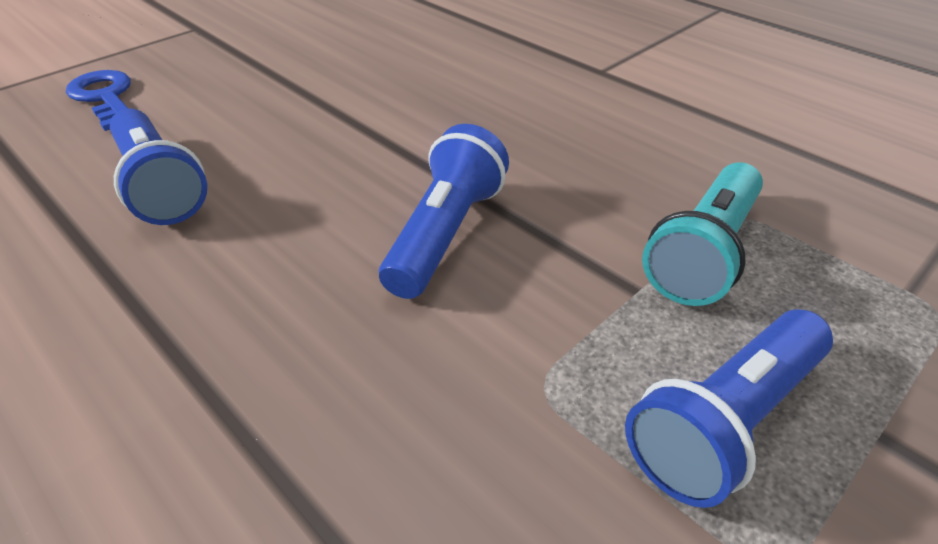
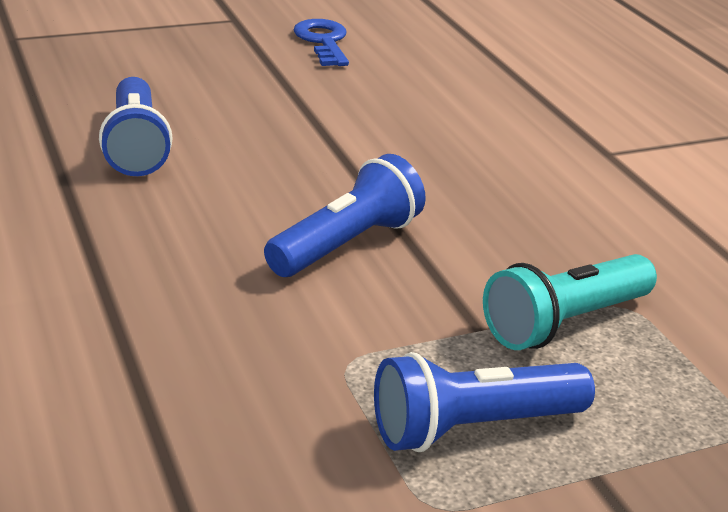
camera: 20 degrees right, 10 degrees down
(105, 97) = (125, 64): blue key -> blue key (323, 41)

